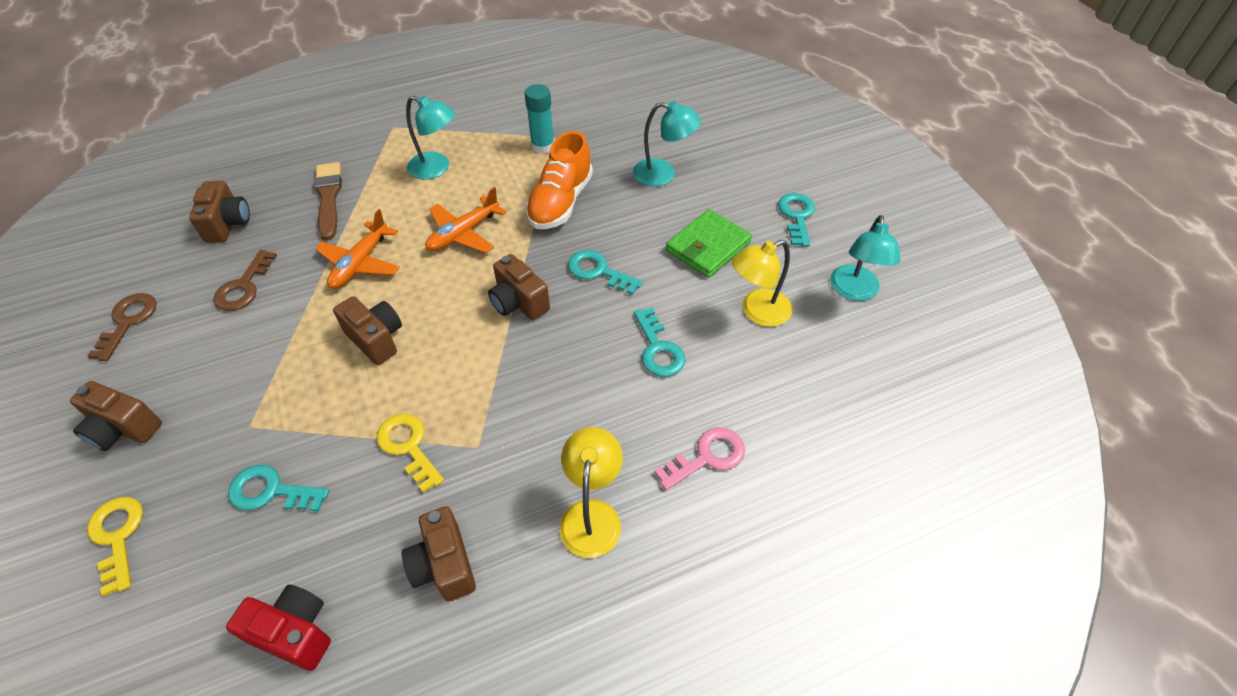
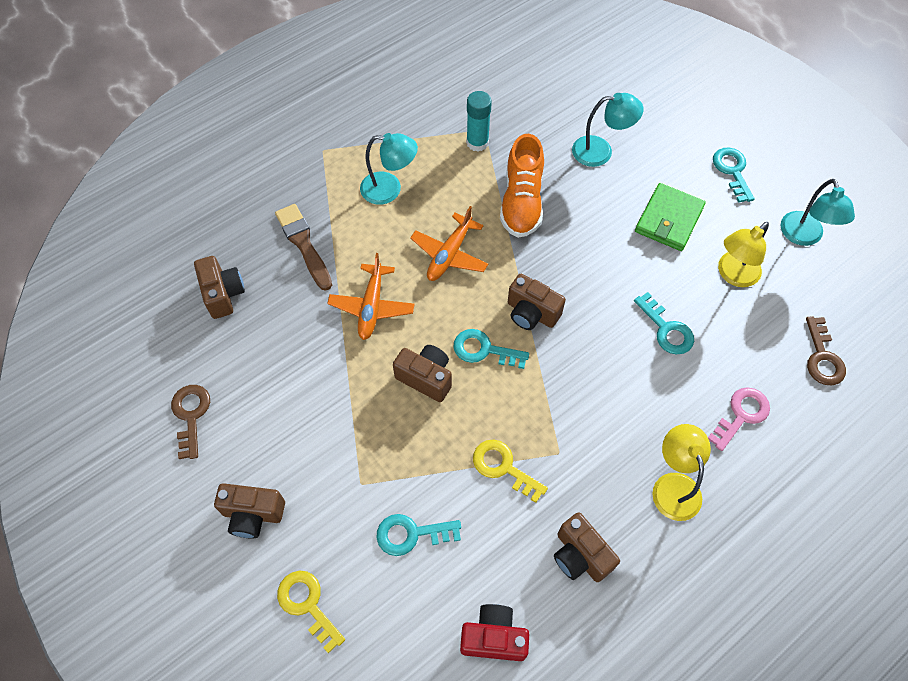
camera: 15 degrees left, 10 degrees up
(244, 287) = (277, 355): brown key -> brown key (822, 357)
(598, 271) = (586, 266): turquoise key -> turquoise key (484, 350)

